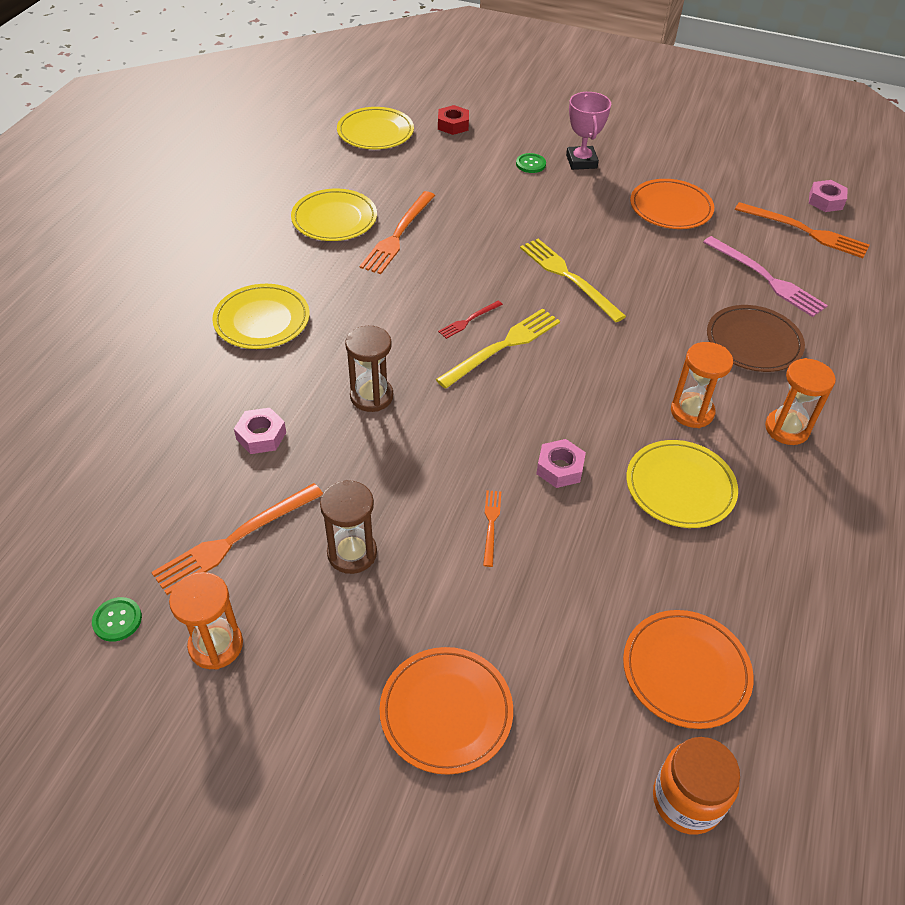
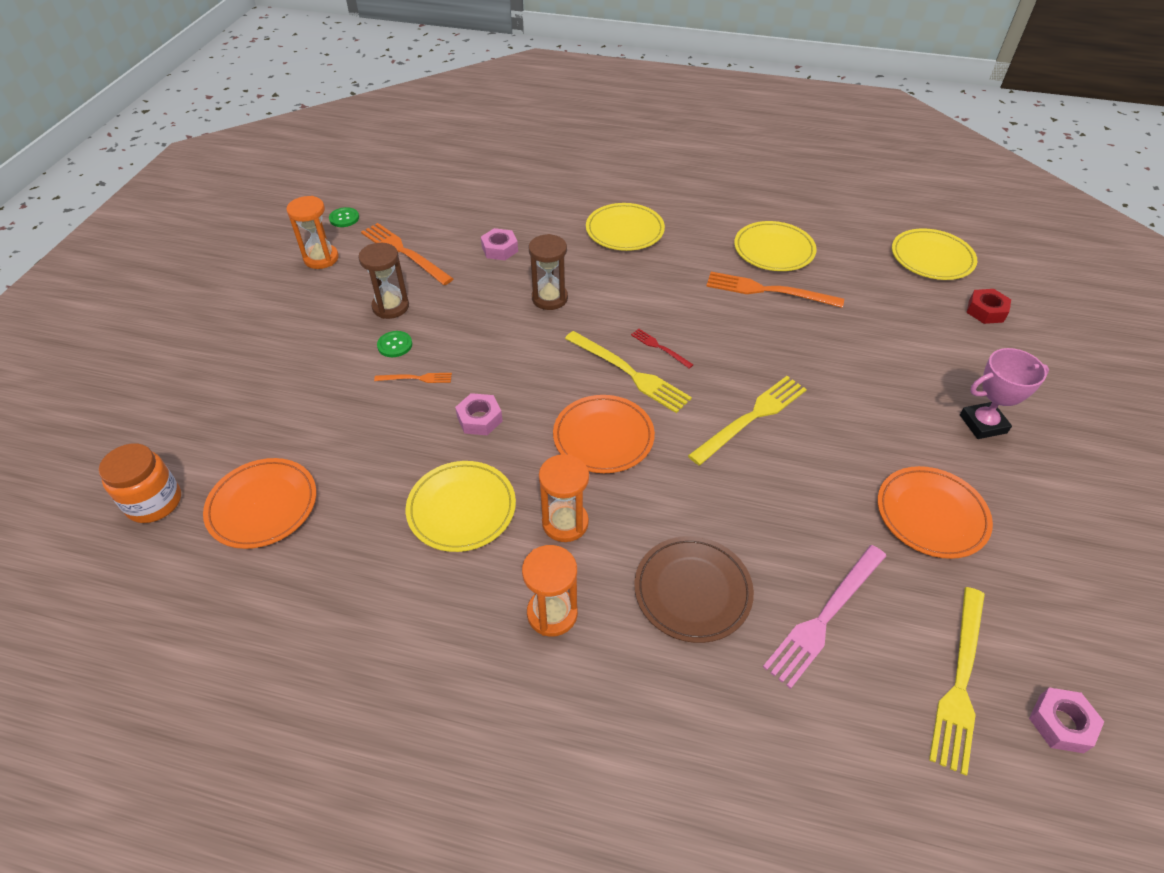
camera: 85 degrees right, 0 degrees up
(446, 712) = (254, 366): orange plate -> orange plate (603, 437)
(530, 164) = (948, 378): green button -> green button (395, 345)
(805, 231) = (960, 681): orange fork -> yellow fork

